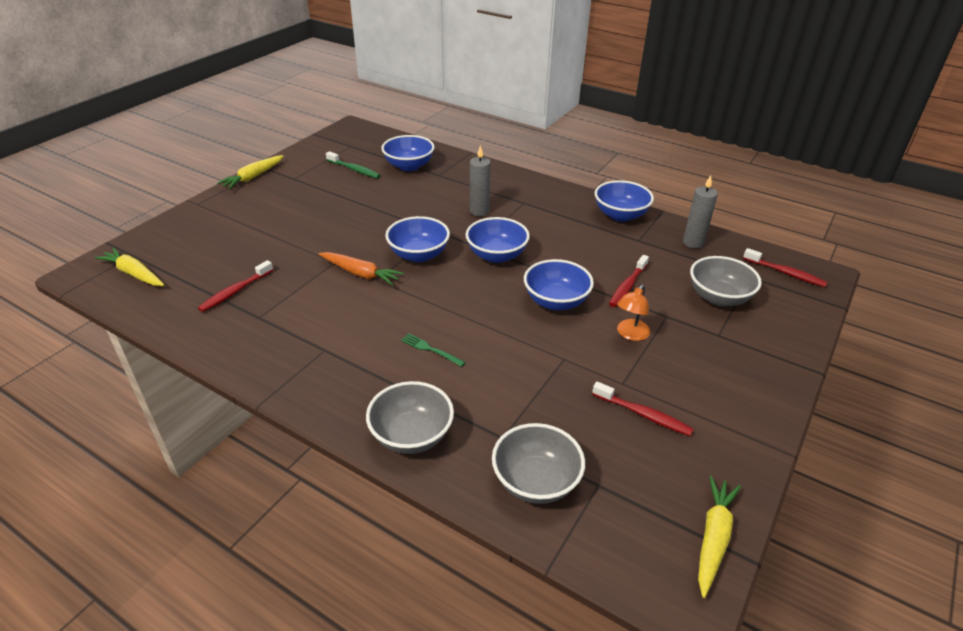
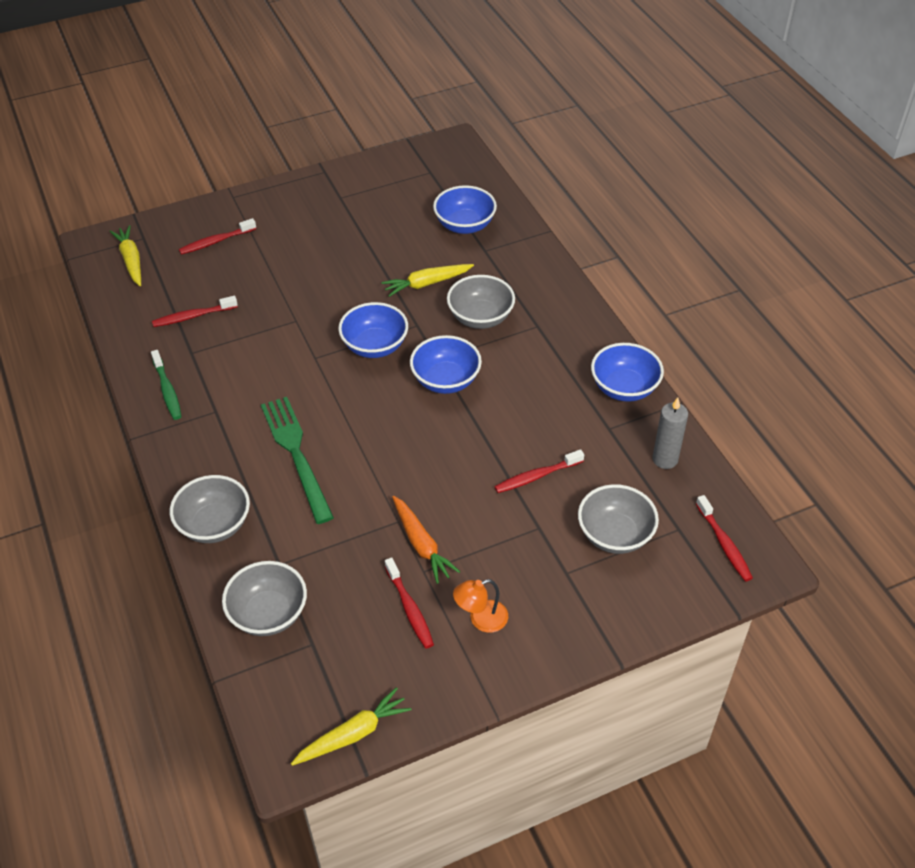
camera: 35 degrees right, 10 degrees up
(209, 236) = (216, 241): none -> red toothbrush
(253, 177) = (305, 180): yellow carrot -> yellow carrot (426, 283)
(354, 169) = (406, 208): green toothbrush -> green toothbrush (167, 390)
(360, 274) = (306, 344): orange carrot -> orange carrot (421, 544)
(430, 349) = (296, 454): green fork -> green fork, size x2.30
(479, 211) = (480, 317): grey candle -> grey bowl
(556, 301) = (450, 459): blue bowl -> none
(630, 334) = (482, 528): orange lamp -> orange lamp (481, 619)

